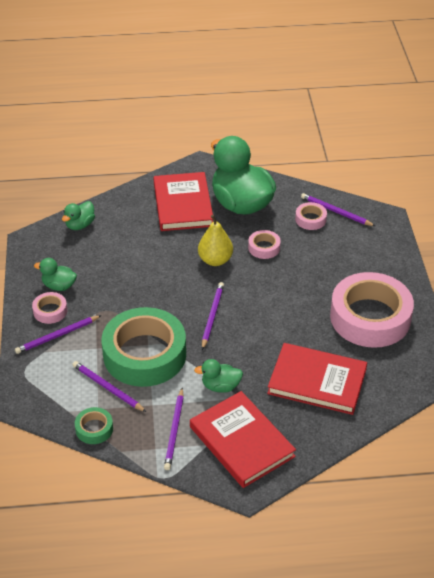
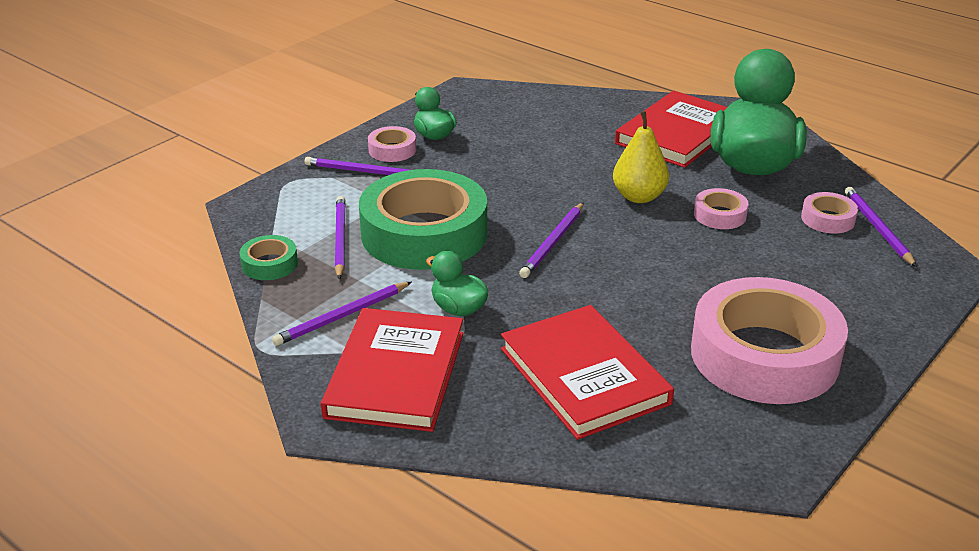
camera: 45 degrees right, 10 degrees down
(80, 225) = (535, 100): green duck -> none
(212, 316) = (553, 242): purple pencil -> purple pencil turned 150 degrees clockwise

